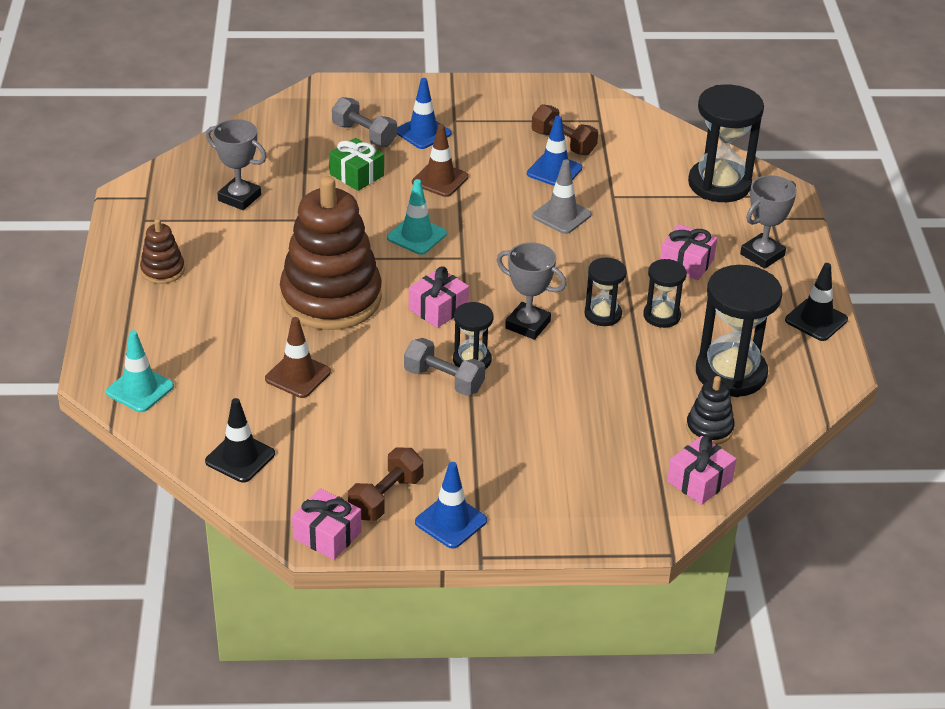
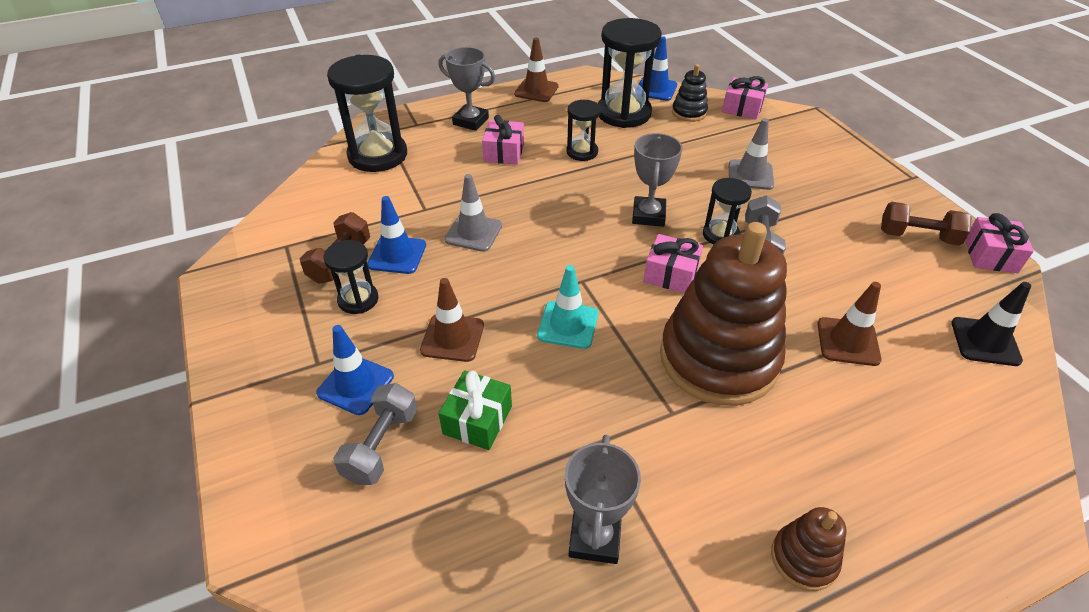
camera: 110 degrees left, 5 degrees up
(140, 389) = (1001, 471): turquoise traffic cone -> none
(450, 521) = (899, 198): blue traffic cone -> blue traffic cone (656, 89)
(555, 423) = (750, 175): none -> grey traffic cone
(603, 314) = (602, 180): black hourglass -> black hourglass (358, 300)
(816, 320) = (536, 90): black traffic cone -> brown traffic cone

